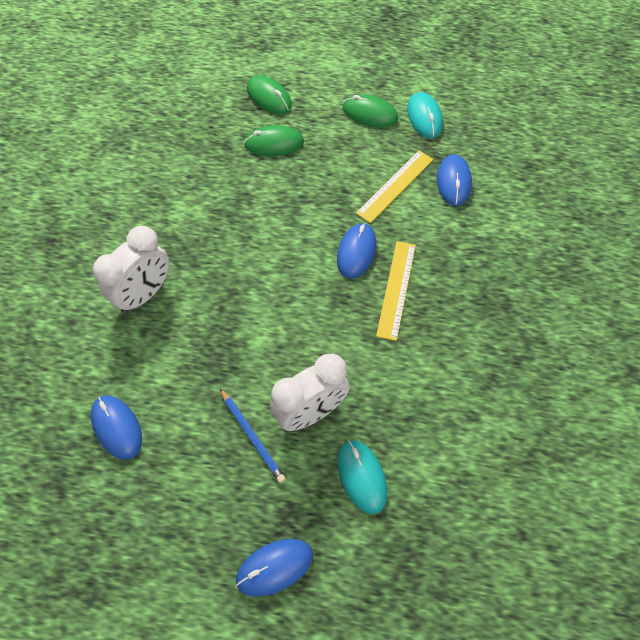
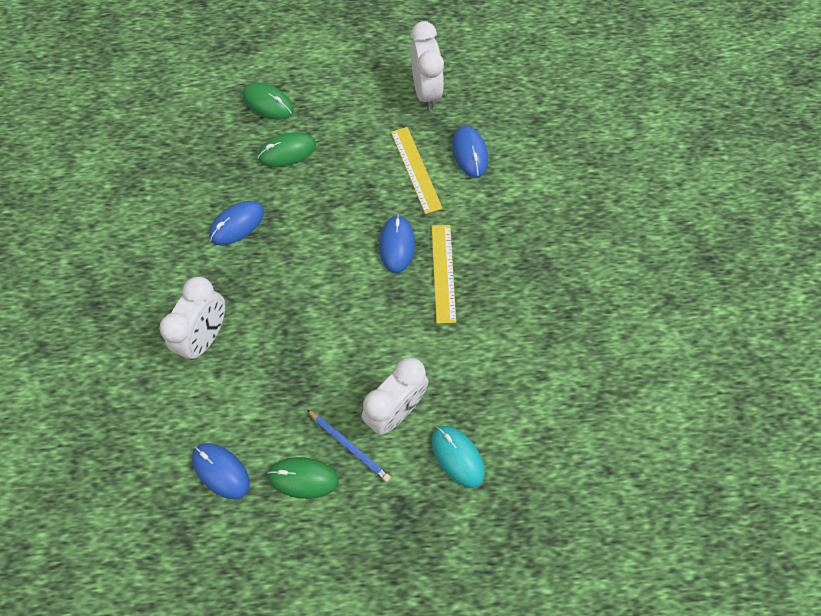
camera: 15 degrees left, 5 degrees up
(274, 567) = (402, 557): blue mouse -> blue mouse (237, 224)
(370, 114) = (372, 99): green mouse -> green mouse (303, 478)
(395, 186) = (416, 169): yellow ruler -> yellow ruler turned 45 degrees counterclockwise
(424, 117) = (426, 91): turquoise mouse -> white clock

